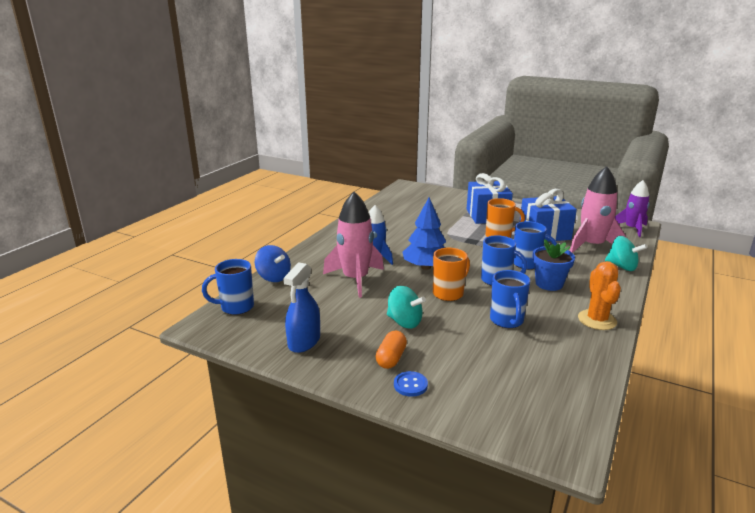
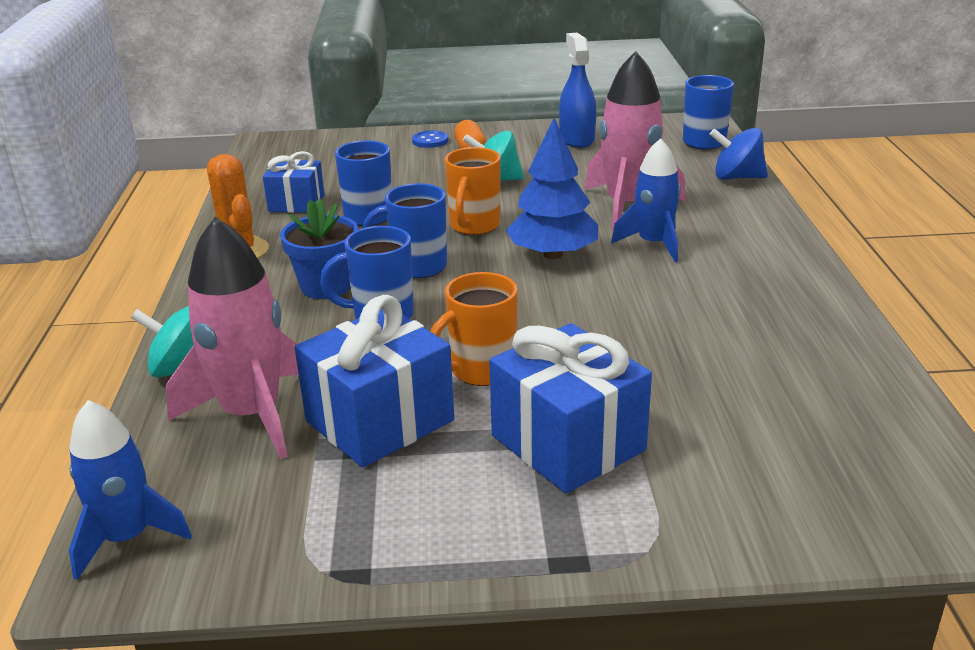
camera: 150 degrees right, 5 degrees up
(552, 348) = (296, 203): none -> blue gift
(632, 229) = (127, 538): purple rocket -> blue rocket

